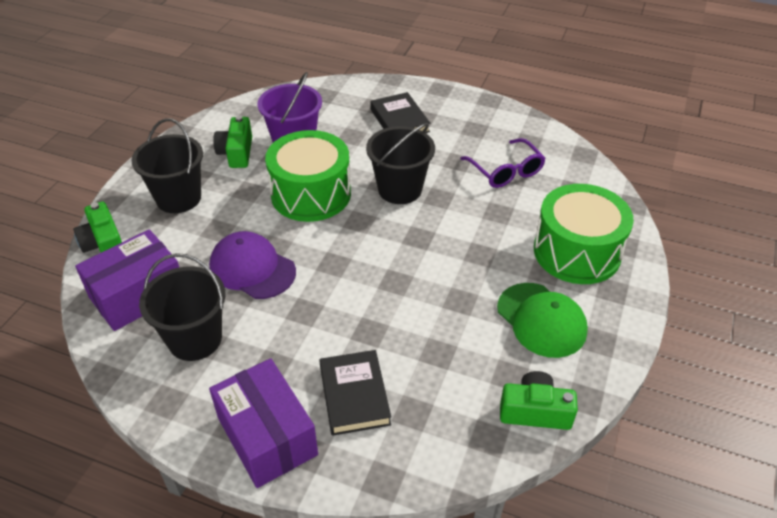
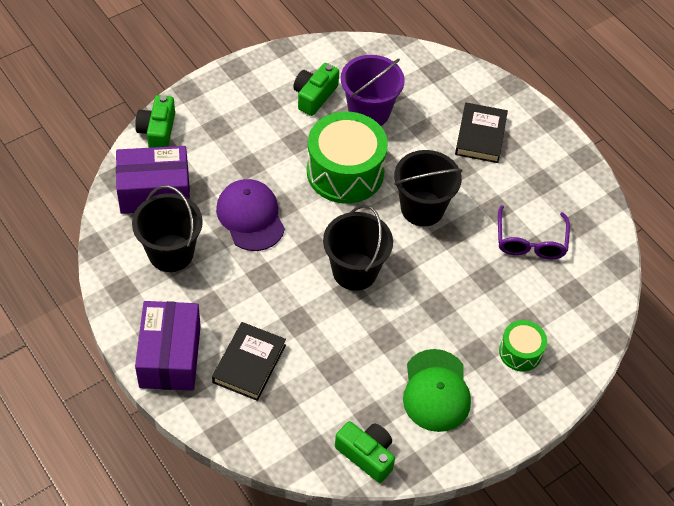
camera: 30 degrees right, 10 degrees up
(178, 198) = (238, 118): black bucket -> black bucket (355, 271)
(577, 252) = (520, 352): green drum -> green drum, size x0.51

